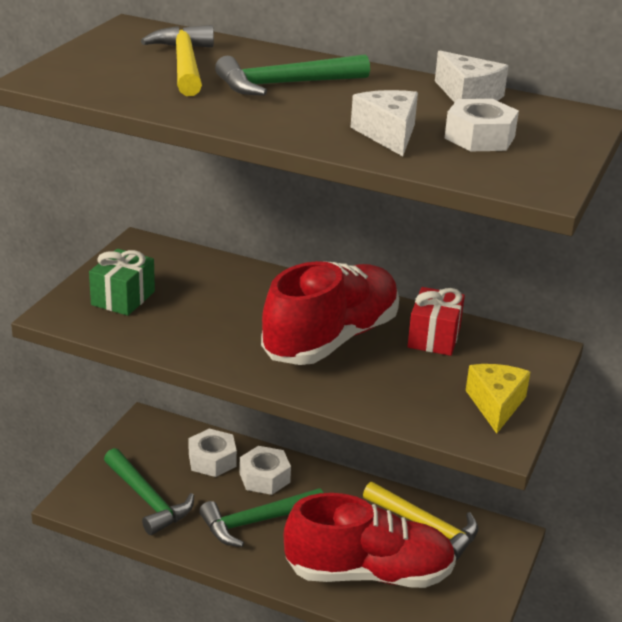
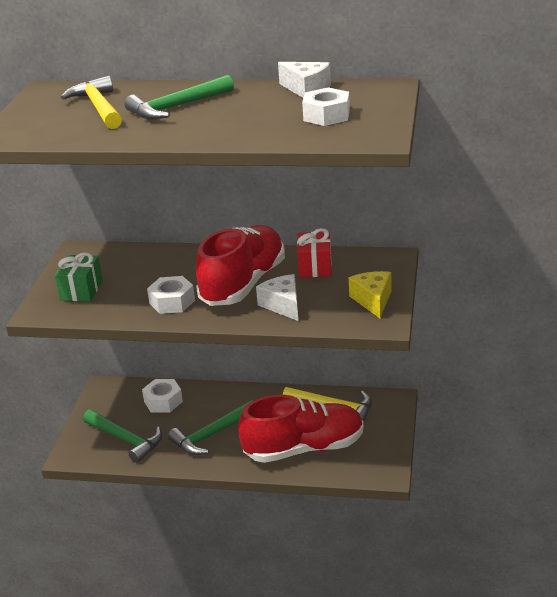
camera: 10 degrees left, 0 degrees up
(264, 477) = (206, 404): white nut -> white nut (172, 302)
(388, 134) = (264, 126): white cheese -> white cheese (283, 305)

